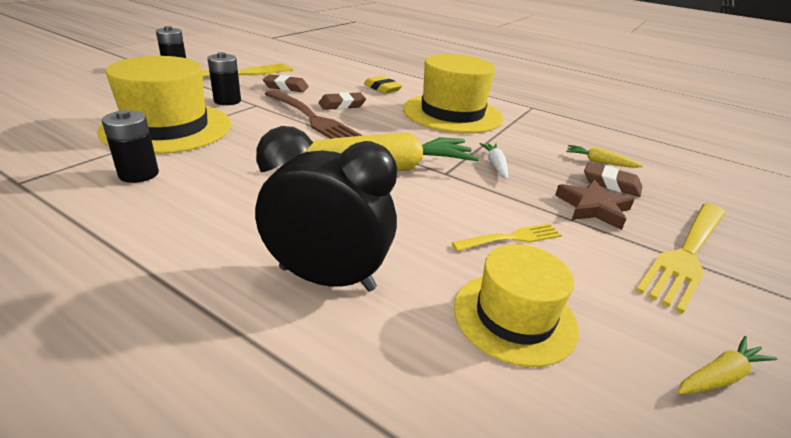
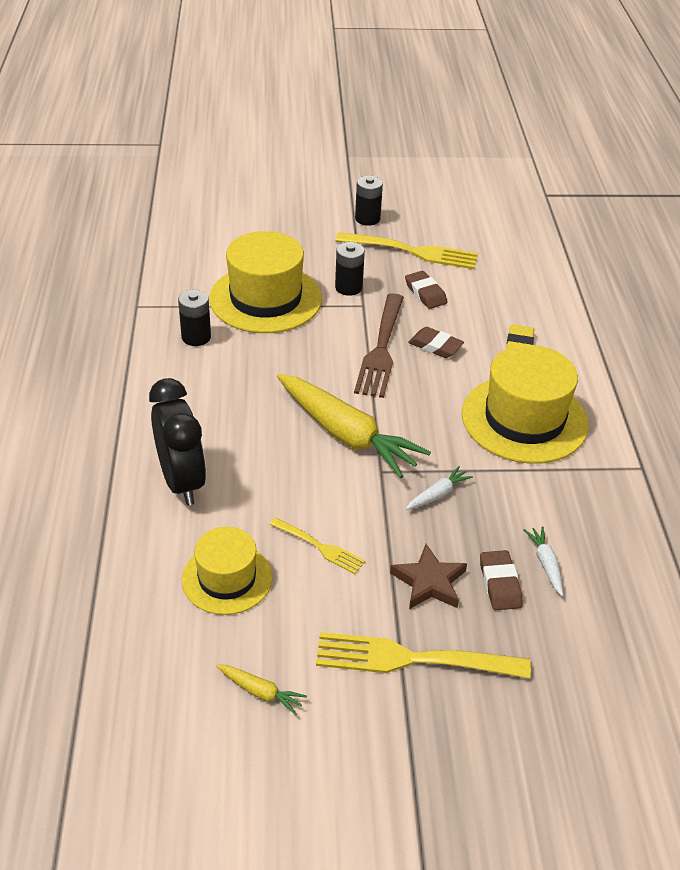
camera: 55 degrees right, 10 degrees up
(599, 162) = (545, 564): yellow carrot -> white carrot

